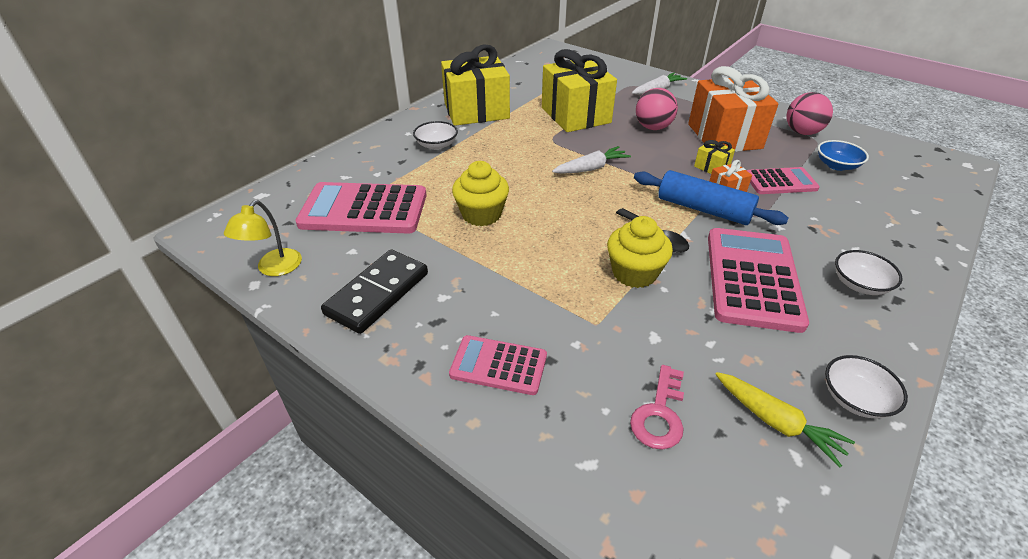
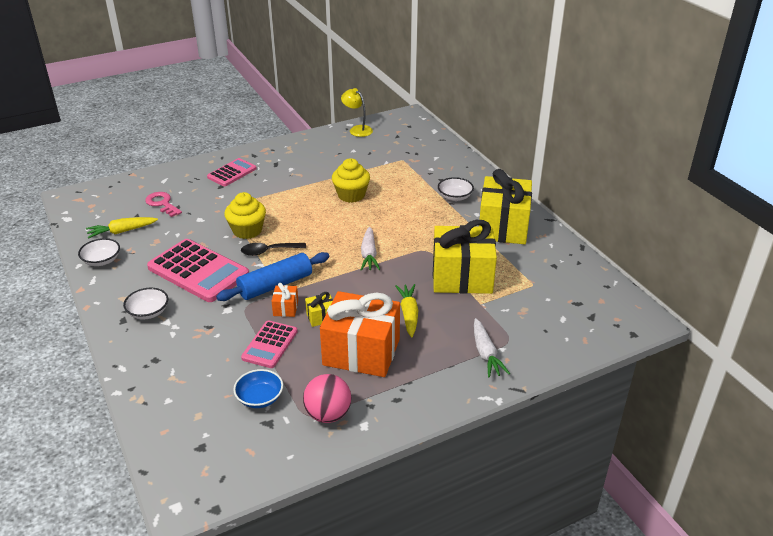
camera: 115 degrees right, 5 degrees down
(364, 209) = (391, 158): pink calculator -> none
(377, 293) = (311, 152): black domino -> none
(653, 127) = (409, 314): pink ball -> yellow carrot

